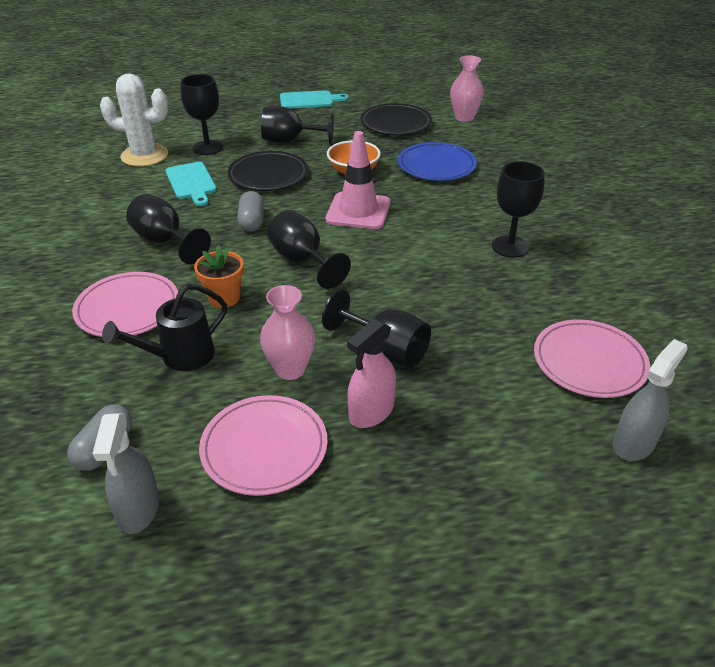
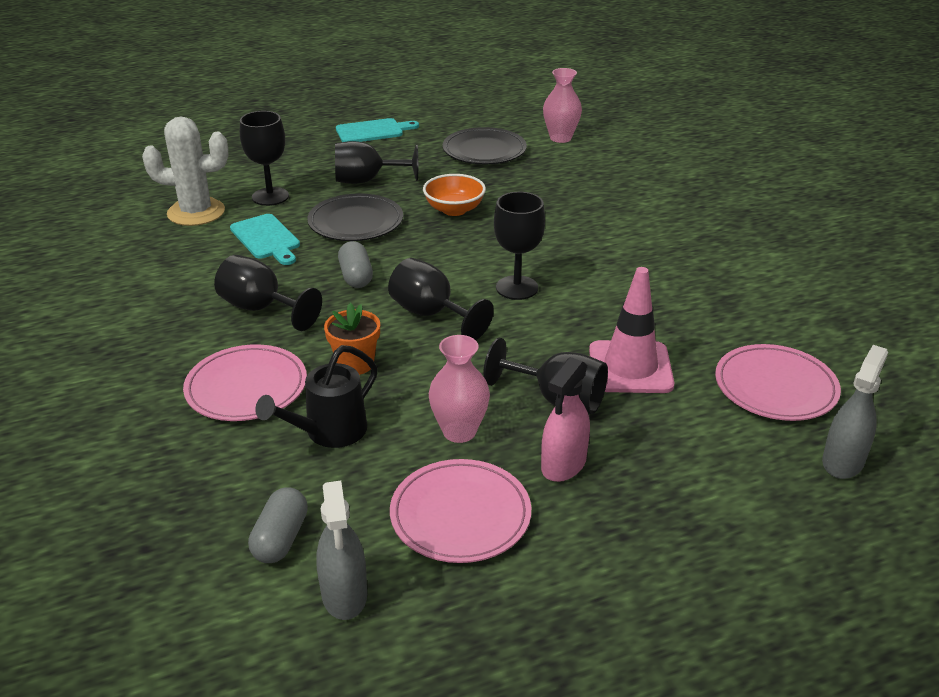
camera: 10 degrees left, 5 degrees down
(358, 211) = (475, 254): pink traffic cone -> pink traffic cone (630, 367)
(436, 165) = (547, 195): blue plate -> none
(510, 246) = (656, 276): black goblet -> black goblet (517, 288)

